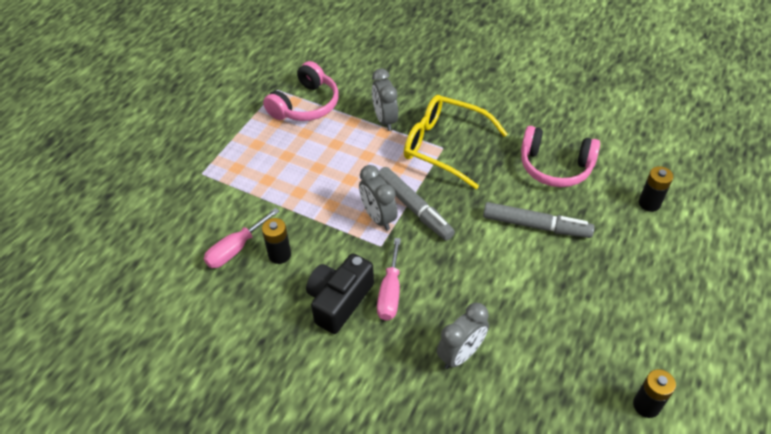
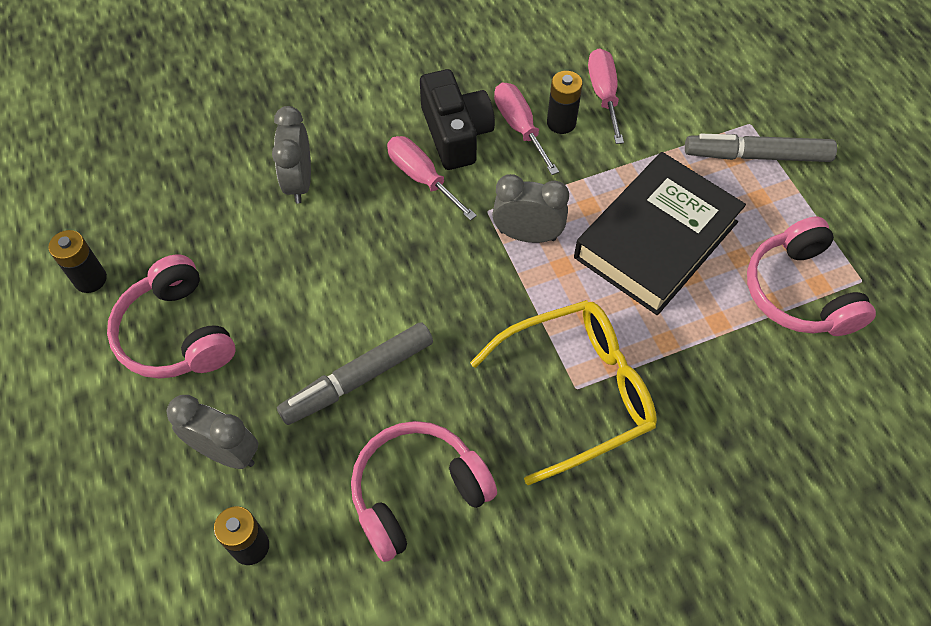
camera: 130 degrees right, 10 degrees up
(302, 272) = (519, 127): none -> pink screwdriver
(326, 167) = (656, 240): none -> black book
(385, 120) = (690, 361): grey clock -> grey clock (226, 452)
(414, 208) = (507, 279): grey marker -> grey marker (757, 156)
(614, 325) = (176, 334): none -> pink headphones

